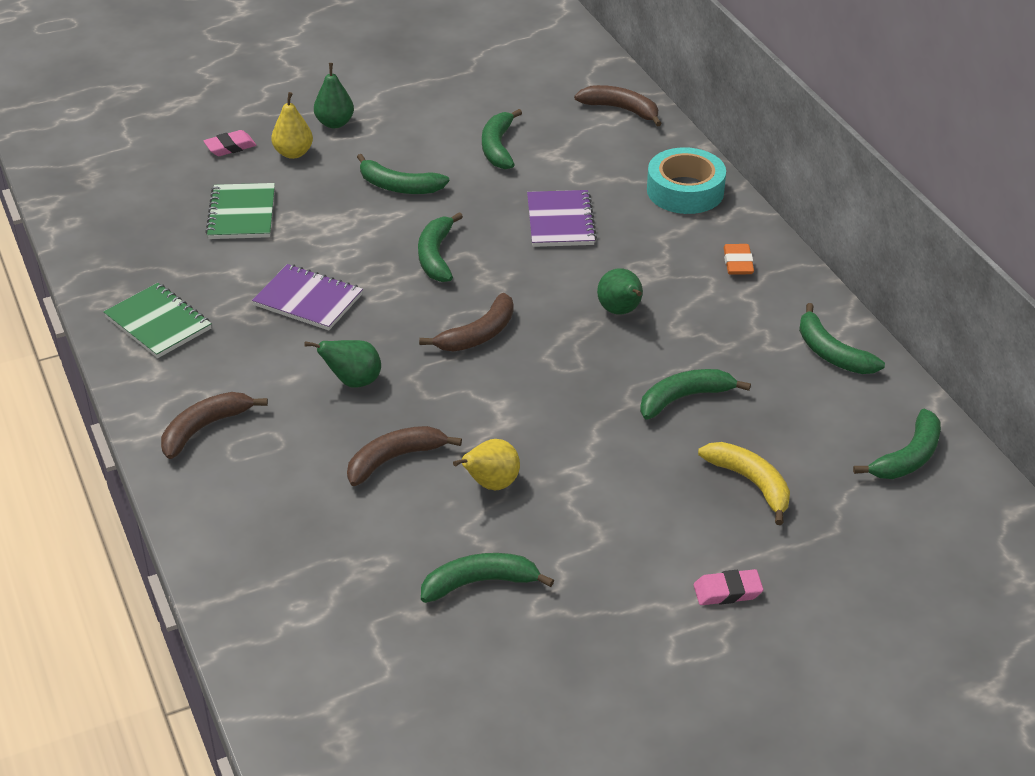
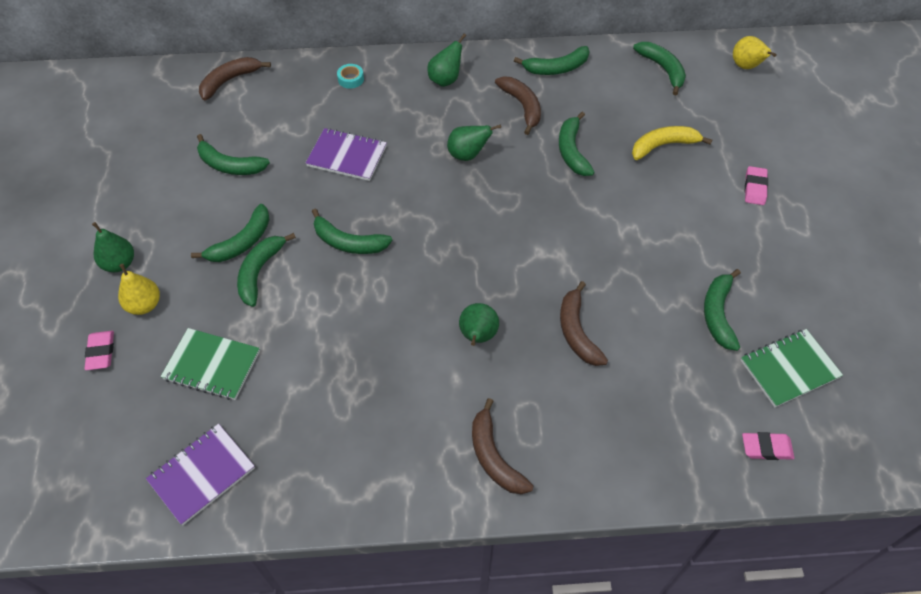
camera: 70 degrees left, 15 degrees up
(158, 323) = (336, 466): green notebook -> green notebook (789, 369)
(293, 656) = (766, 448): none -> pink eraser
(308, 300) = (361, 343): purple notebook -> purple notebook (202, 474)
(366, 209) = (259, 272): none -> green banana
(478, 334) = (456, 242): brown banana -> brown banana (522, 106)
(491, 484) = (622, 280): yellow pear -> yellow pear (746, 66)
(685, 191) = (351, 79): turquoise tape -> turquoise tape, size x0.44
(738, 263) = (445, 80): orange eraser -> green pear

